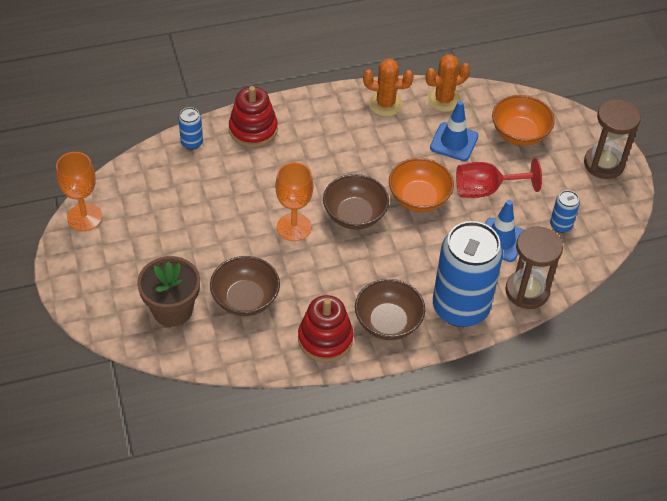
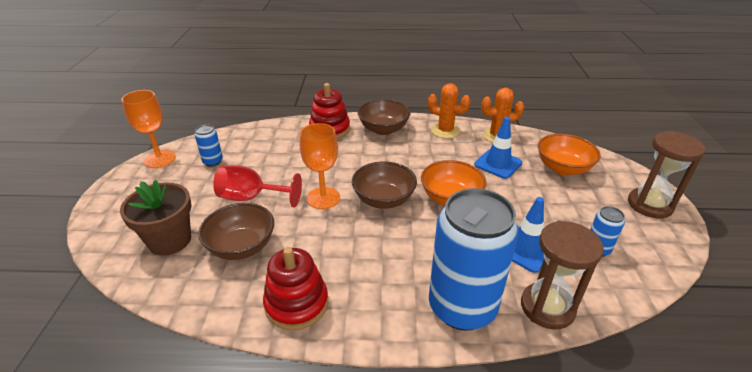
camera: 20 degrees right, 15 degrees down
(192, 143) = (277, 129): blue can -> blue can (213, 161)
(388, 322) = (373, 303): brown bowl -> brown bowl (383, 129)
(486, 190) = (520, 204): red goblet -> red goblet (251, 198)

